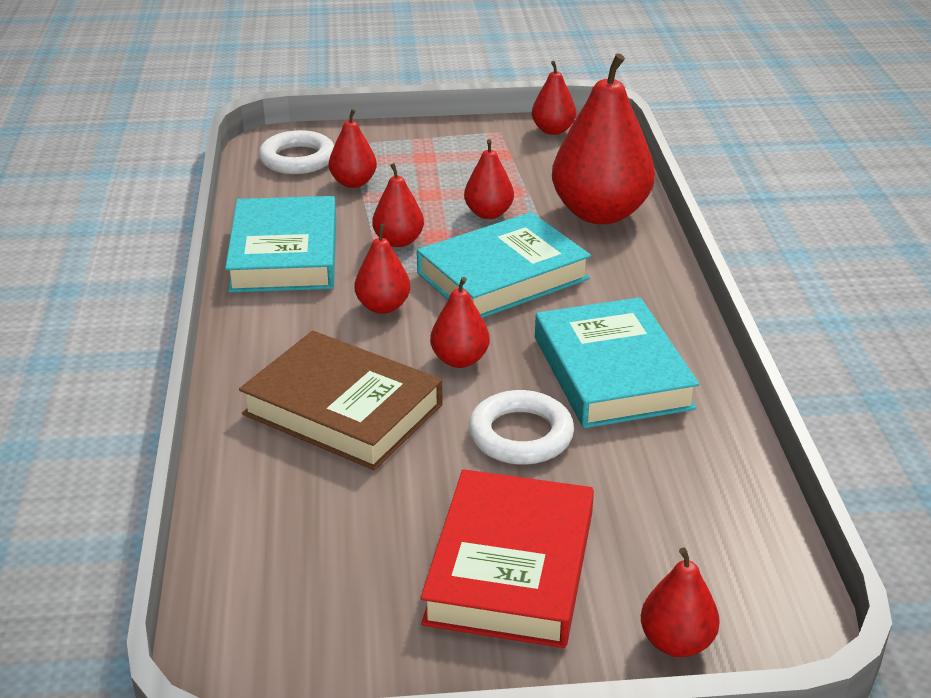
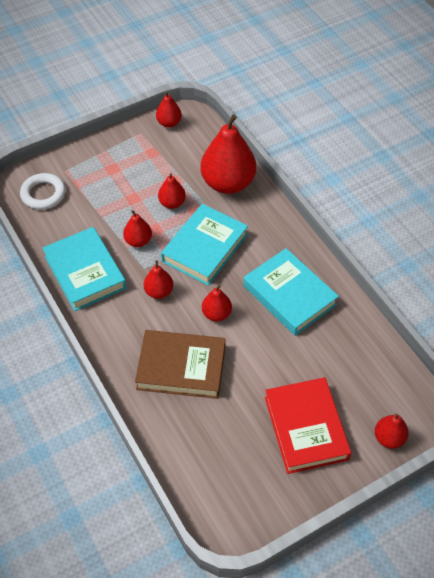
camera: 25 degrees left, 20 degrees up
(353, 183) = (86, 203): red pear -> none
(520, 435) = (270, 351): white ring -> none

